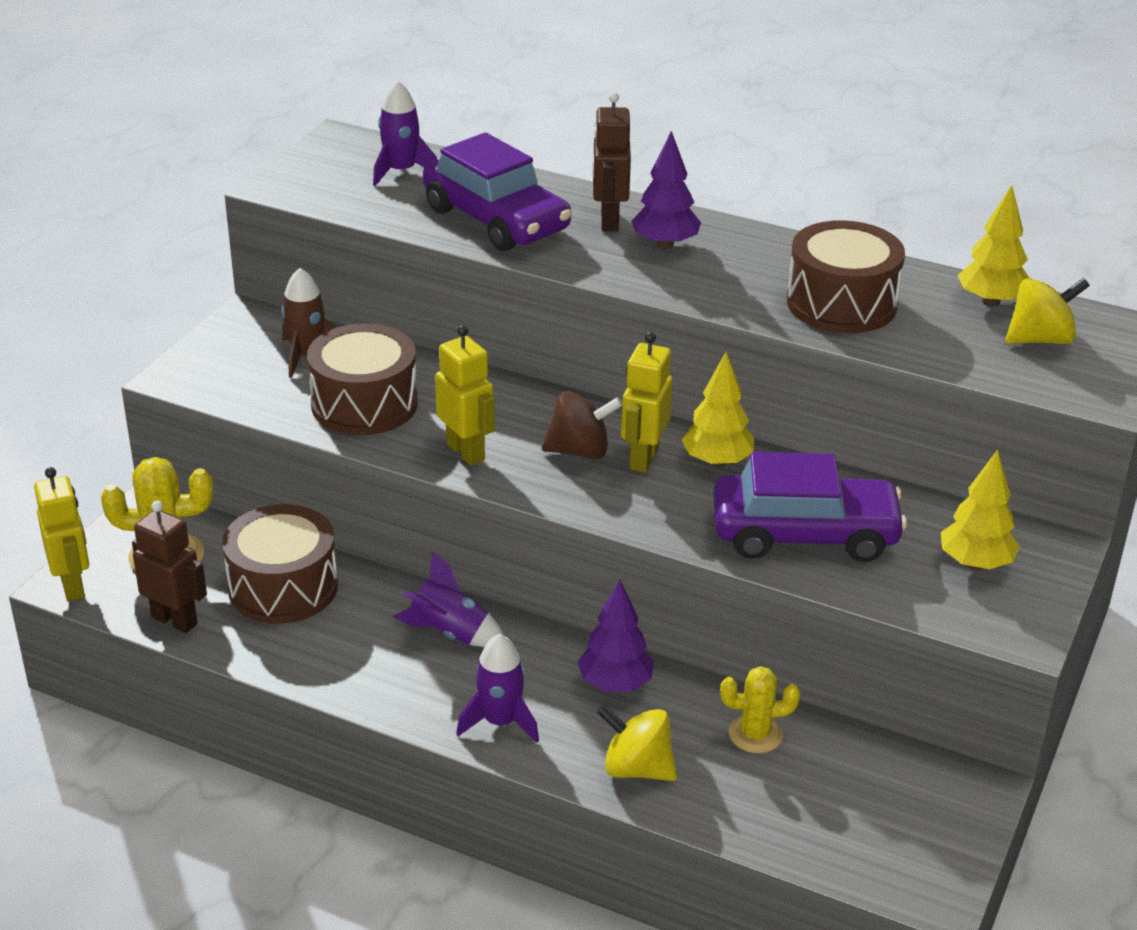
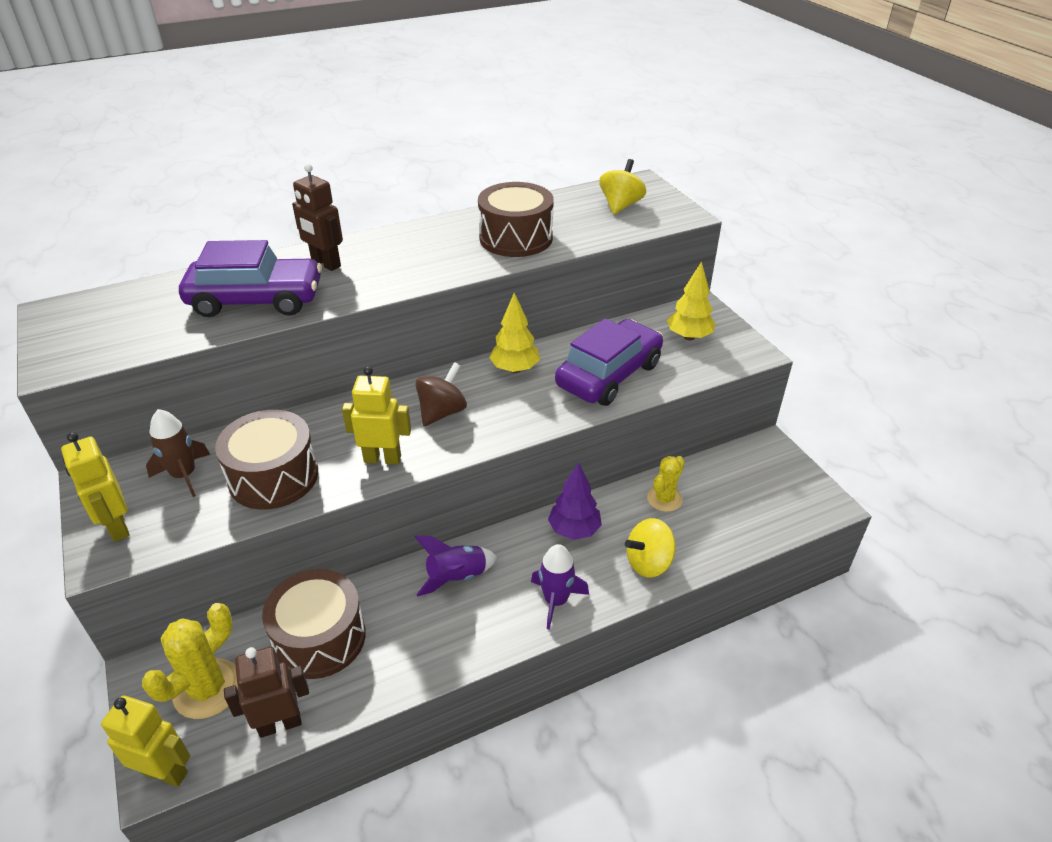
camera: 50 degrees left, 5 degrees up
(401, 171) = (138, 307): purple rocket -> none
(643, 458) = (479, 393): yellow robot -> yellow robot (117, 527)
(665, 244) = (379, 259): purple tree -> none
(991, 301) = (572, 201): yellow tree -> none

